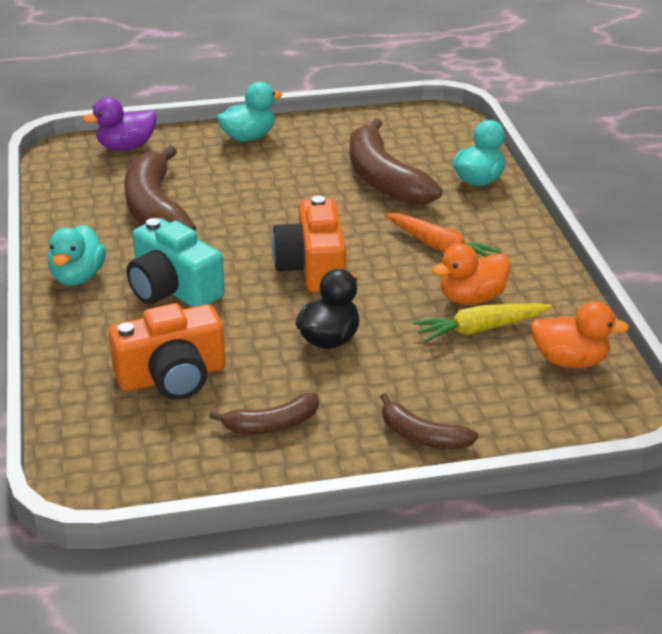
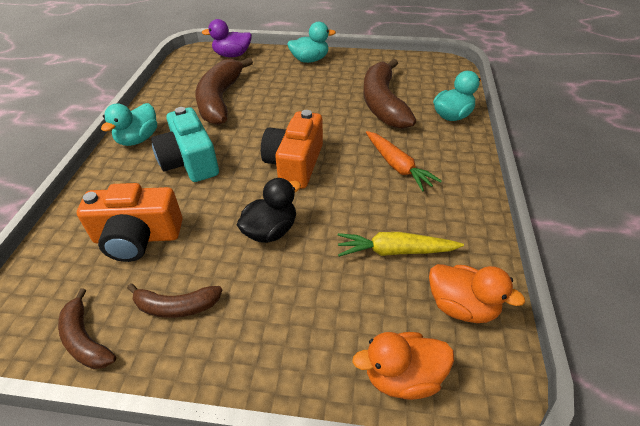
camera: 20 degrees right, 10 degrees up
(422, 436) = (290, 358): brown banana -> brown banana (85, 339)
(471, 298) = (401, 218): orange duck -> orange duck (403, 377)

